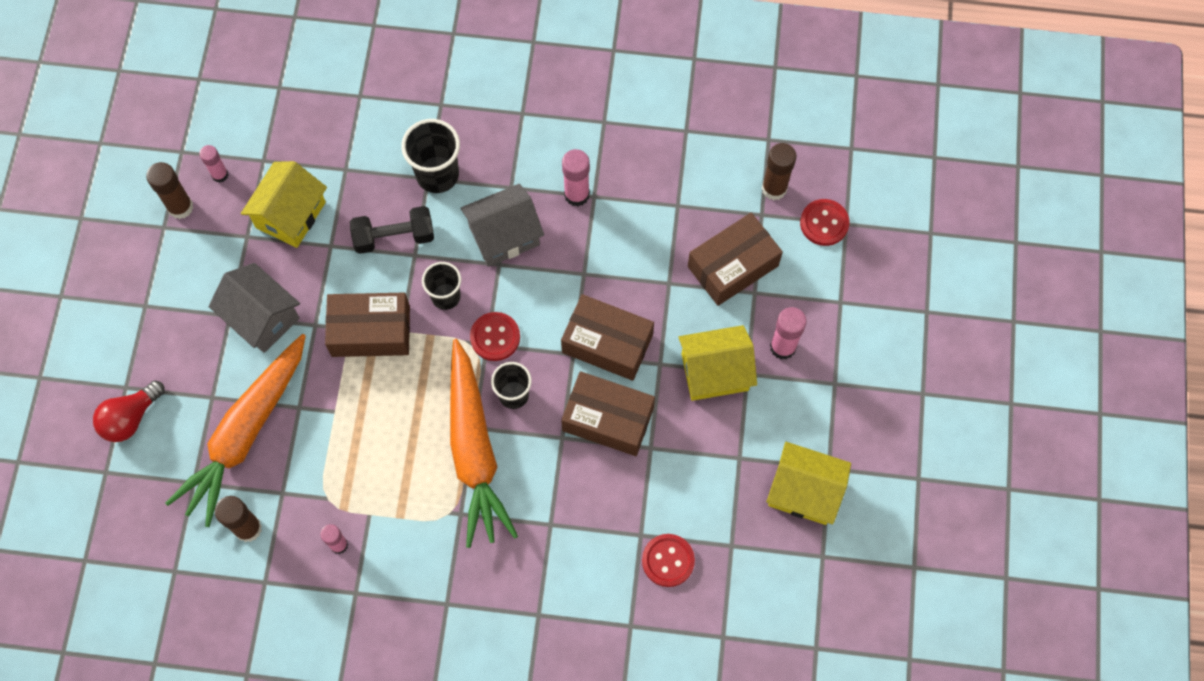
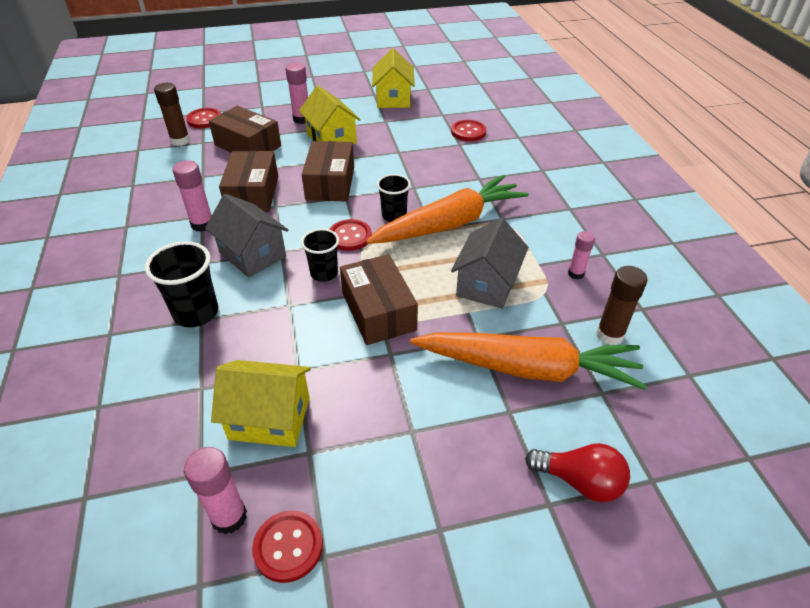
camera: 110 degrees left, 25 degrees down
(180, 207) = (288, 547): brown glue stick -> red button
(220, 175) = (229, 517): pink glue stick -> pink glue stick, size x1.52
(262, 317) = (402, 400): grey house -> grey house (487, 284)
(394, 237) = (273, 324): black dumbbell -> none
(608, 419) = (388, 171): brown box -> brown box (253, 194)

